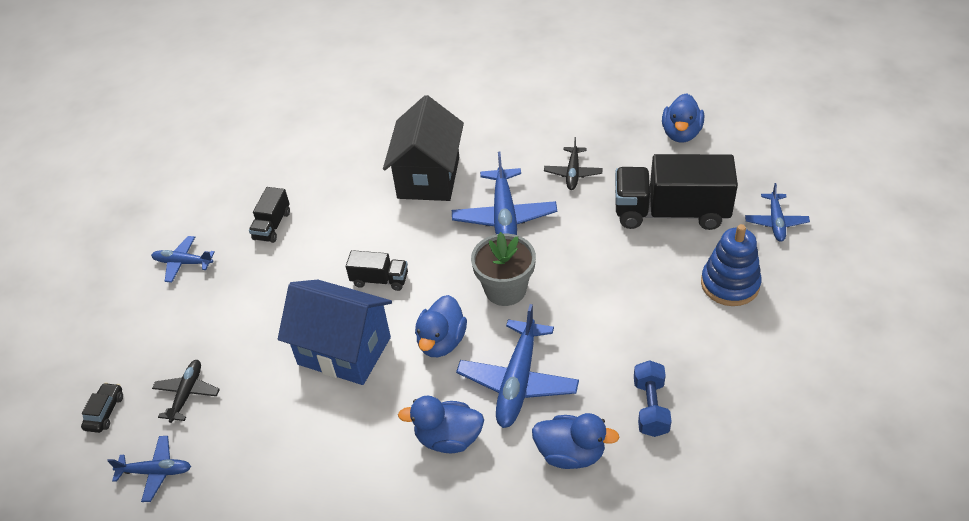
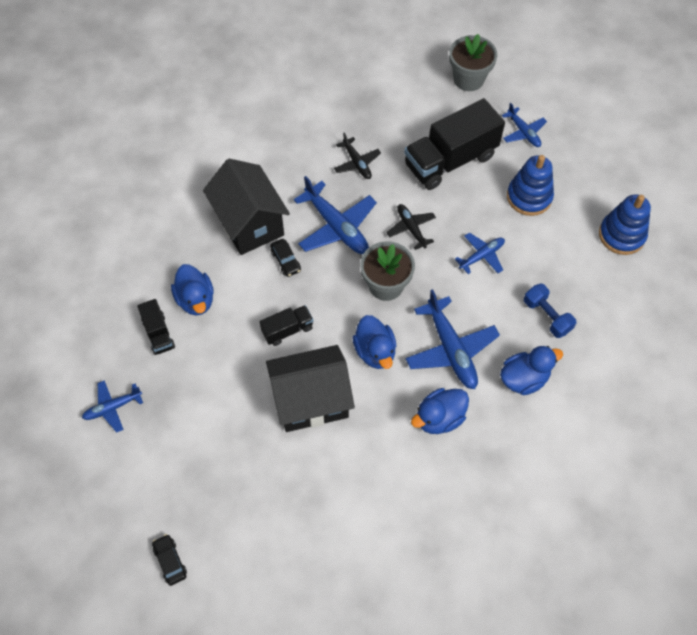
camera: 40 degrees left, 15 degrees up
(156, 472) = (256, 576): blue plane -> blue plane (482, 256)
(187, 393) = (222, 506): black plane -> black plane (411, 228)
(344, 351) = (311, 400): blue house -> black house
(432, 222) = (286, 261): none -> black car
(681, 134) = (408, 89): blue duck -> blue duck (196, 300)
(754, 150) = (468, 79): none -> grey flower pot
(811, 374) = (621, 235): none -> blue stacking toy

